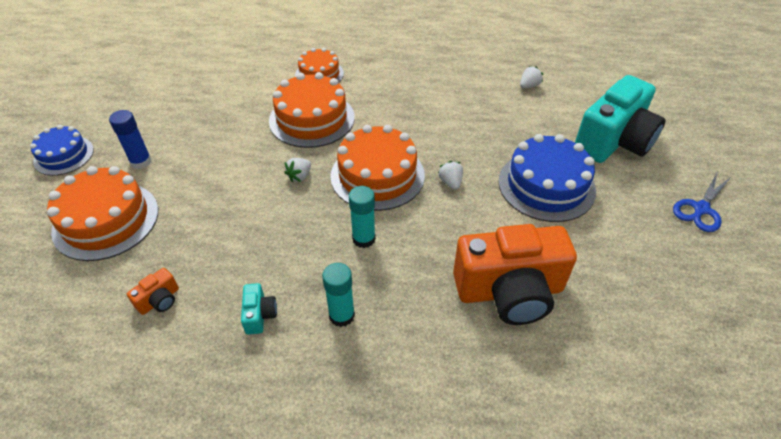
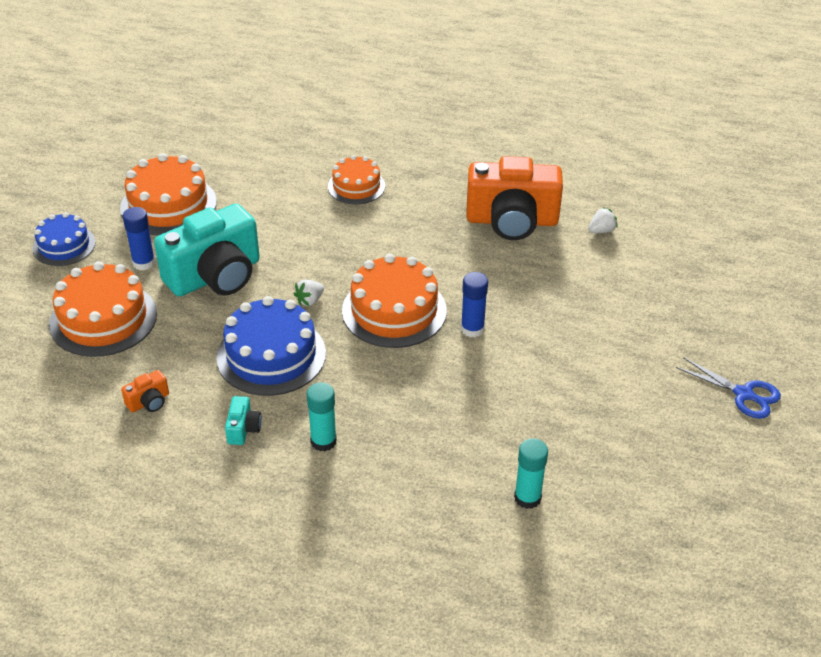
camera: 10 degrees right, 5 degrees down
(312, 119) = (336, 238): orange cake -> orange cake (168, 205)
(364, 239) = (363, 373): turquoise glue stick -> turquoise glue stick (527, 498)
(450, 182) = (472, 329): white strawberry -> blue glue stick
(509, 291) = (499, 444): orange camera -> orange camera (512, 221)
(546, 185) = (578, 346): blue cake -> blue cake (271, 355)
(614, 141) = (677, 308): turquoise camera -> turquoise camera (215, 276)
(701, 209) = (743, 394): blue scissors -> blue scissors turned 105 degrees counterclockwise

